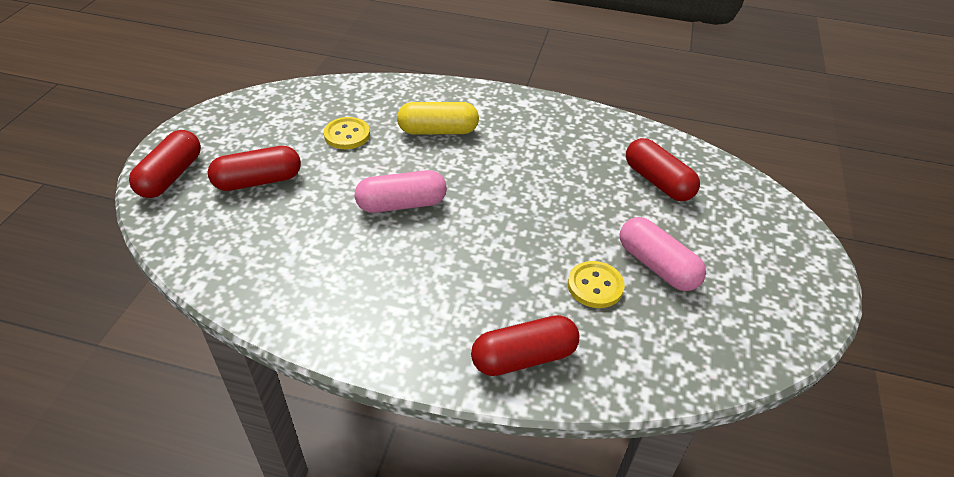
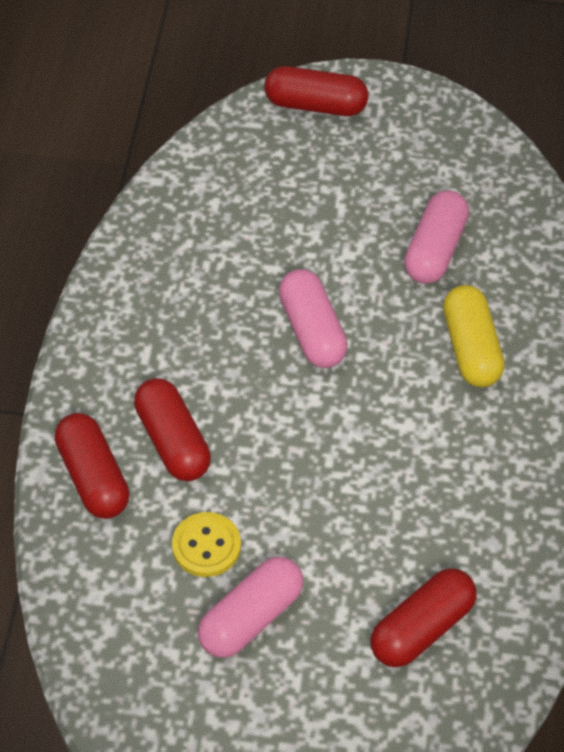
camera: 85 degrees right, 10 degrees up
(258, 181) = (324, 184): red capsule -> red capsule (173, 441)
(347, 135) = (435, 250): yellow button -> pink capsule

